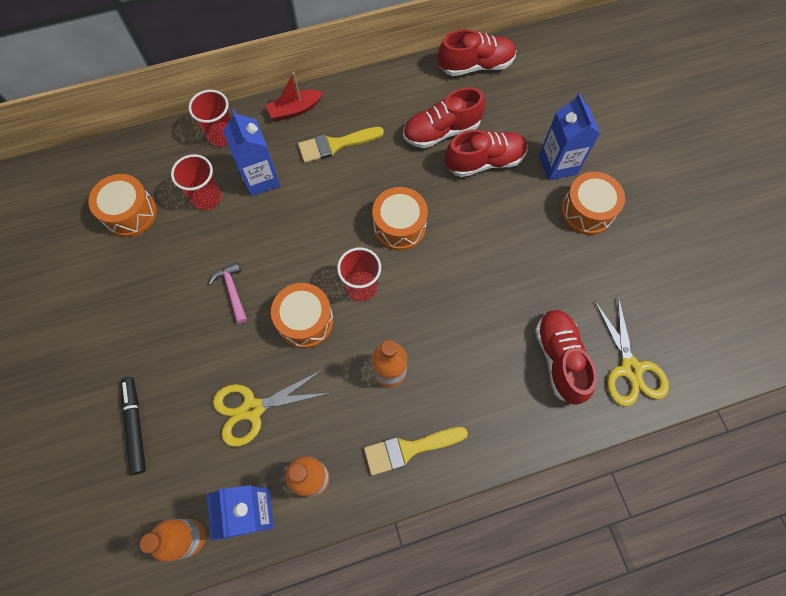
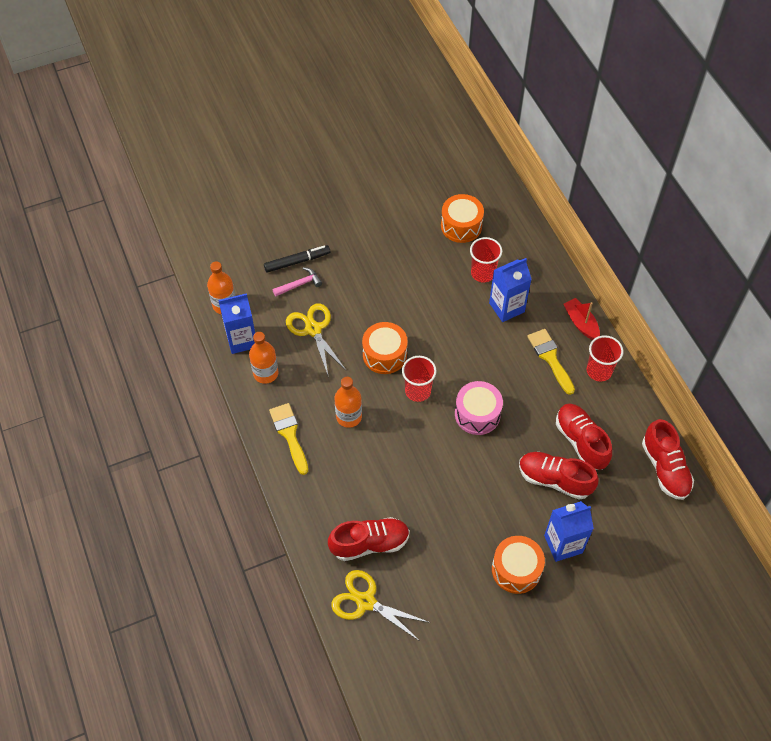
camera: 85 degrees right, 10 degrees down
(221, 135) = (544, 274): red cup -> red cup (599, 371)
(232, 291) = (404, 303): pink hammer -> pink hammer (299, 284)
(399, 226) = (477, 414): orange drum -> pink drum
(484, 162) = (554, 480): red shoe -> red shoe turned 135 degrees clockwise
(630, 369) = (366, 602): yellow scissors -> yellow scissors turned 45 degrees clockwise

